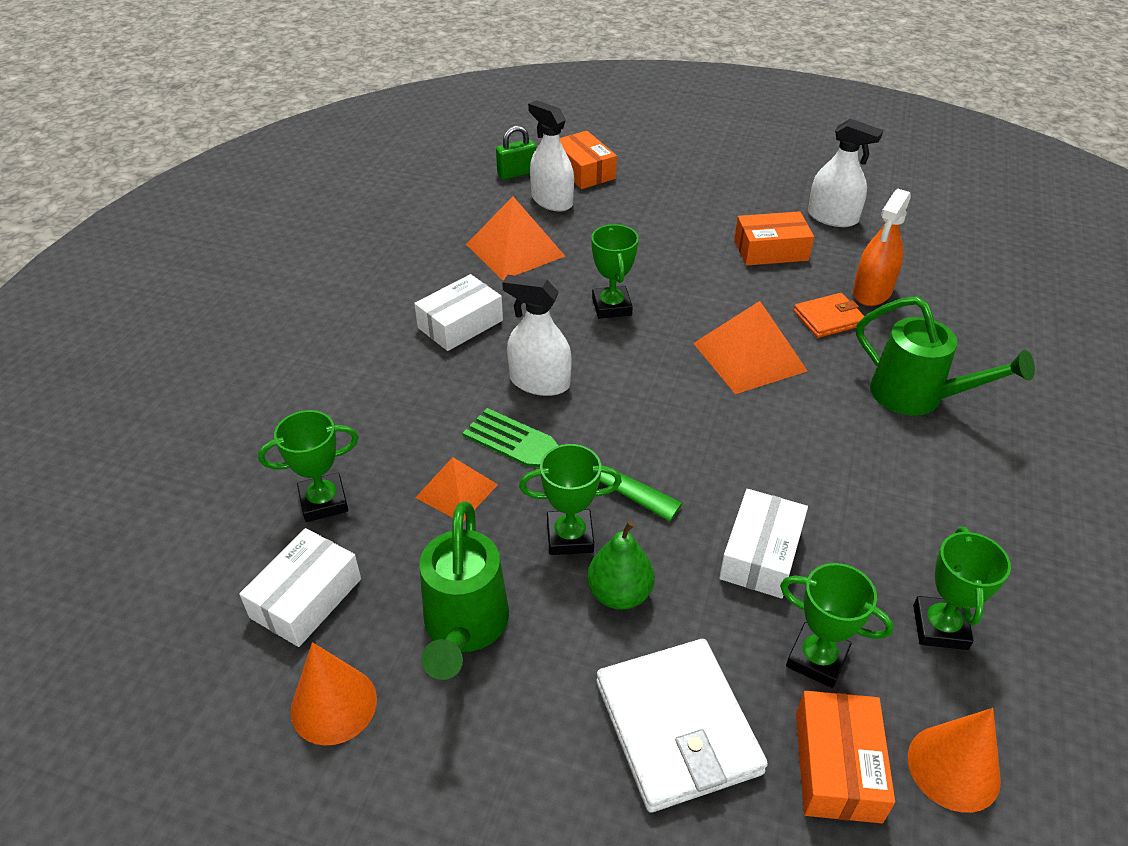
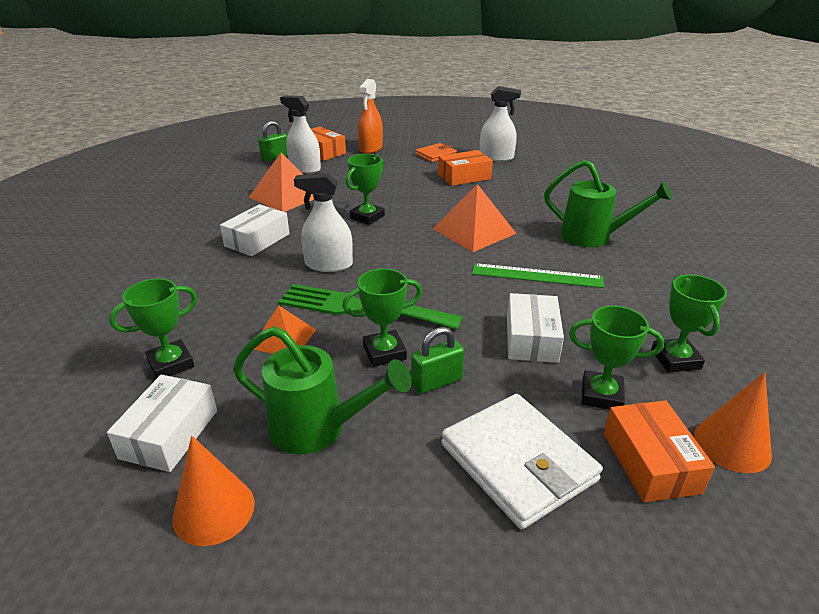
camera: 15 degrees left, 10 degrees down
(464, 627) = (318, 428): green watering can -> green watering can turned 60 degrees counterclockwise
(611, 306) = (367, 217): green trophy -> green trophy turned 60 degrees clockwise
(619, 594) = (436, 382): green pear -> green padlock
(808, 452) = (537, 276): none -> green ruler
(828, 318) = (517, 205): orange wallet -> orange wallet (436, 155)
(872, 292) = (538, 189): orange spray bottle -> orange spray bottle (371, 148)

